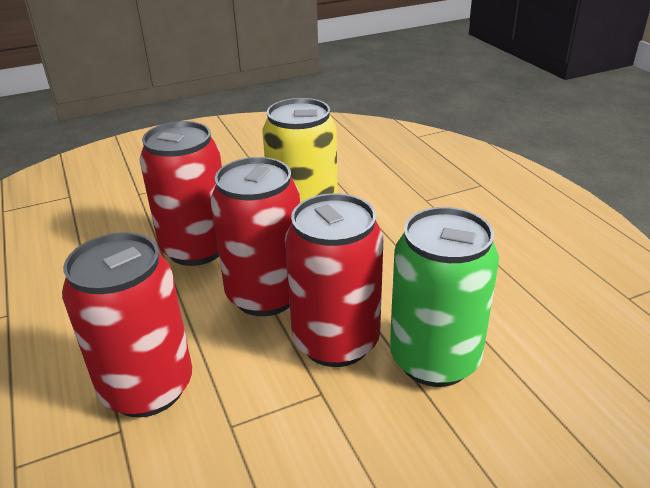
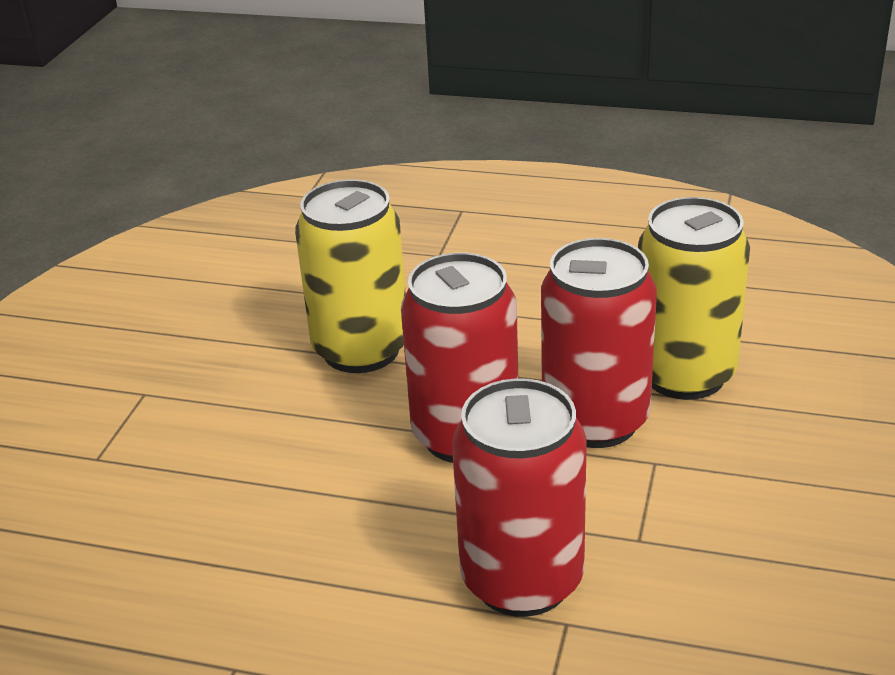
camera: 50 degrees left, 0 degrees up
(196, 248) = (307, 453): red can -> none
(434, 360) = (684, 374): green can -> yellow can

